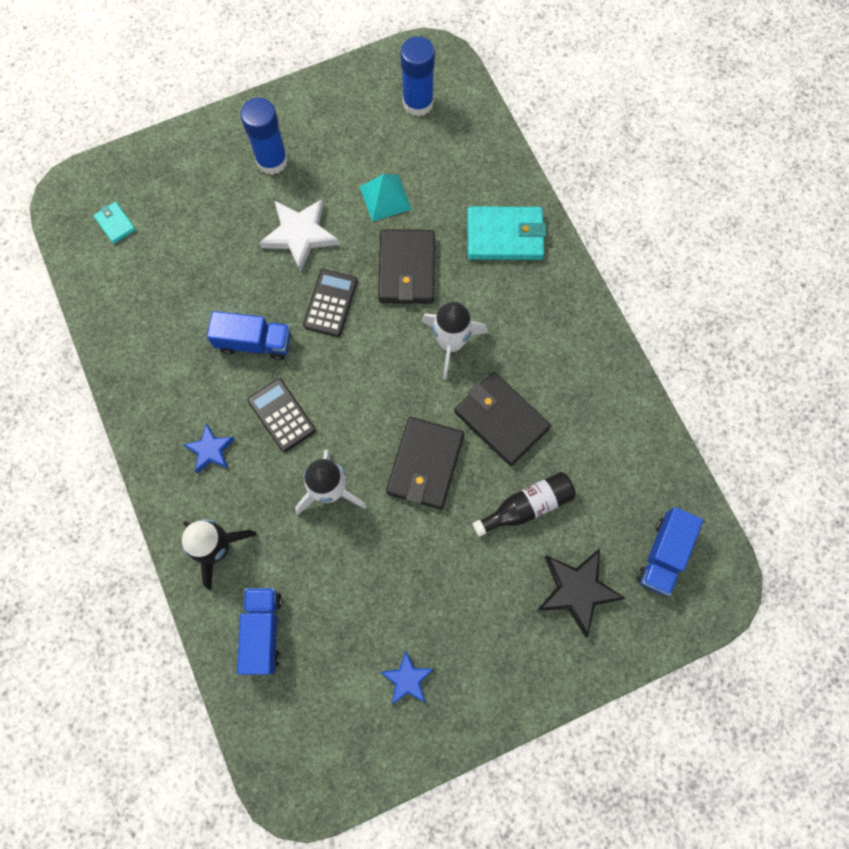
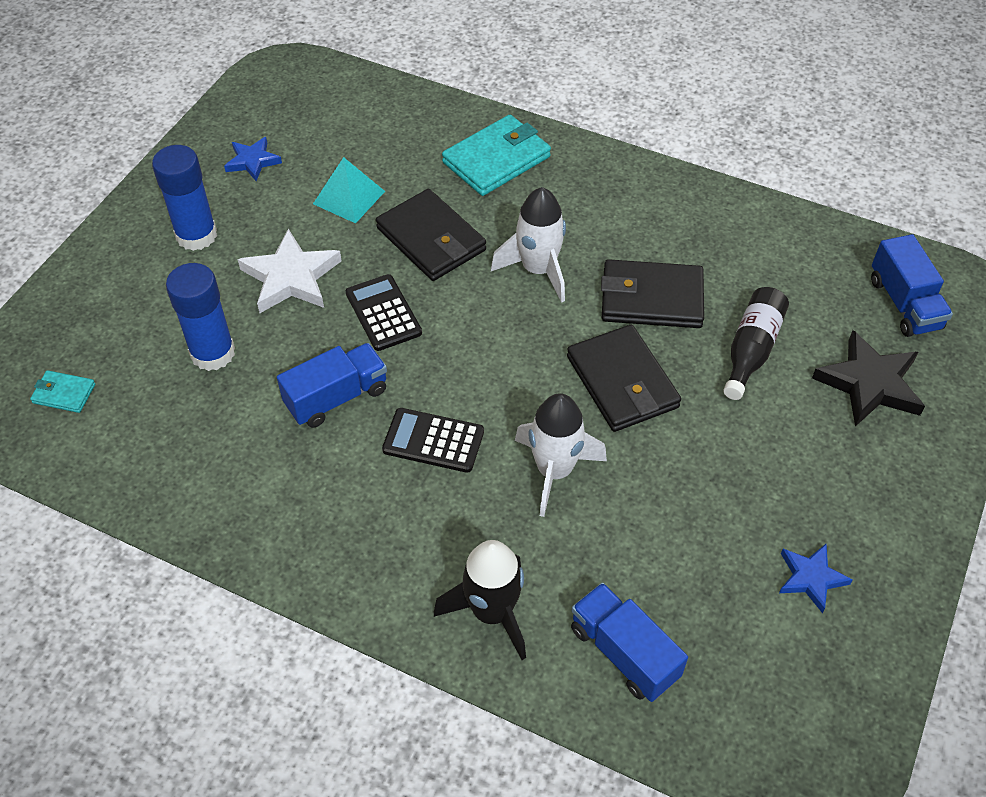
camera: 40 degrees left, 20 degrees down
(210, 450) = (388, 526): blue star -> blue star (252, 161)
(418, 103) = (304, 109): blue glue stick -> blue glue stick (213, 353)

